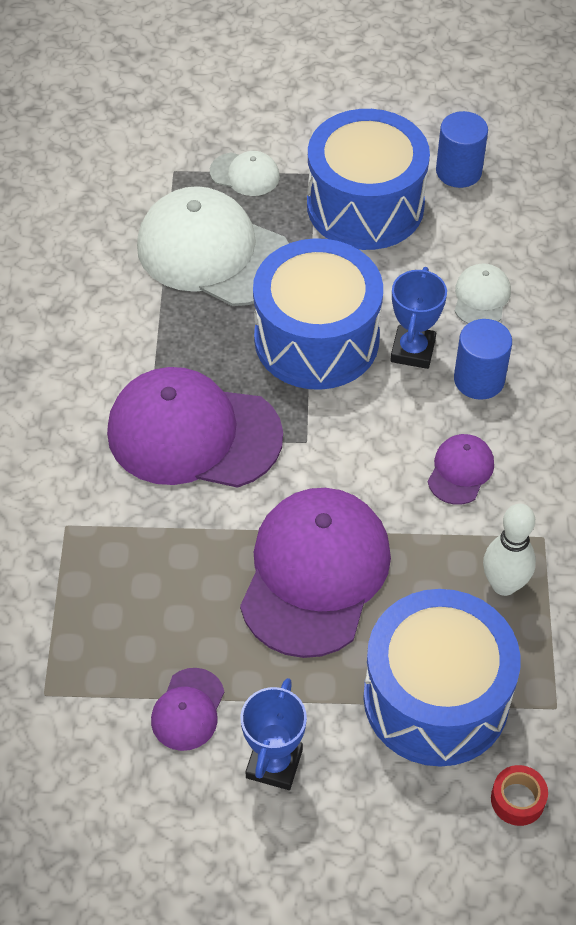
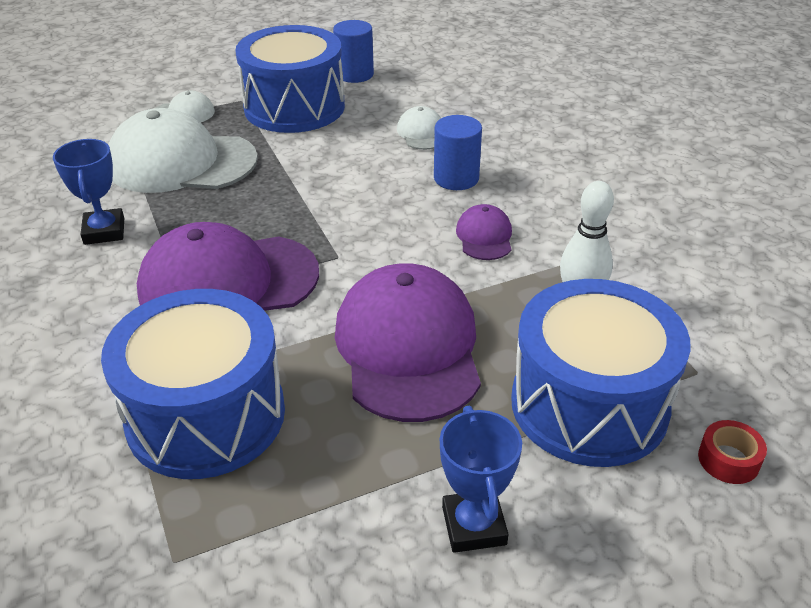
camera: 25 degrees left, 15 degrees down
(188, 710) = (350, 511): purple cap -> none
(316, 339) = (304, 190): blue drum -> blue drum (206, 415)
(413, 351) = (390, 176): blue trophy -> blue trophy (104, 231)

